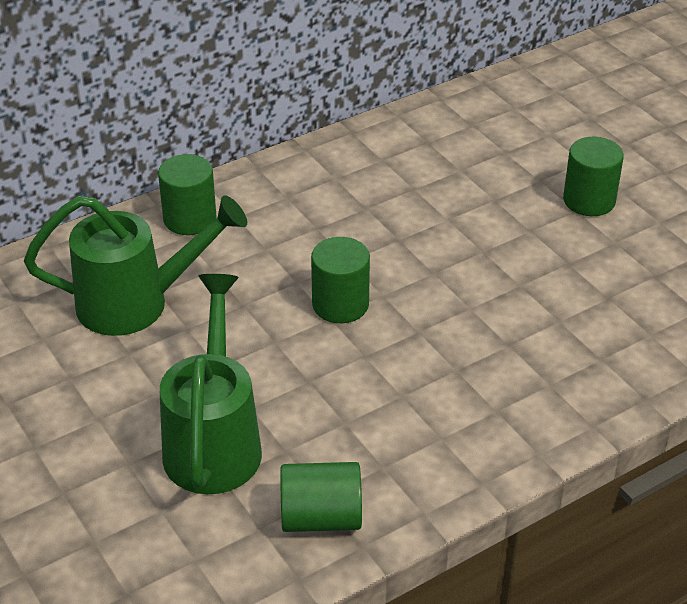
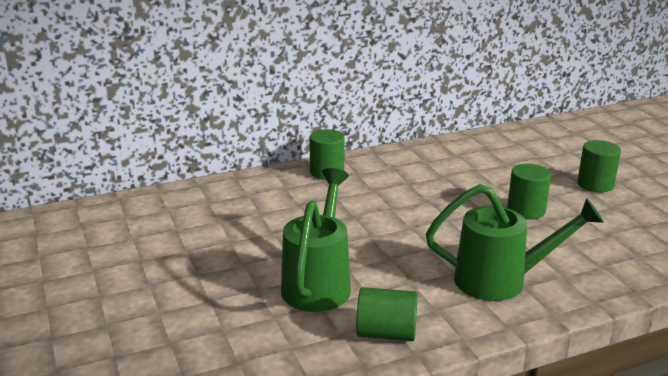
camera: 10 degrees right, 15 degrees down
(136, 303) = (283, 209): green watering can -> green watering can (500, 281)
(340, 305) = (418, 221): green cylinder -> green cylinder (526, 210)

